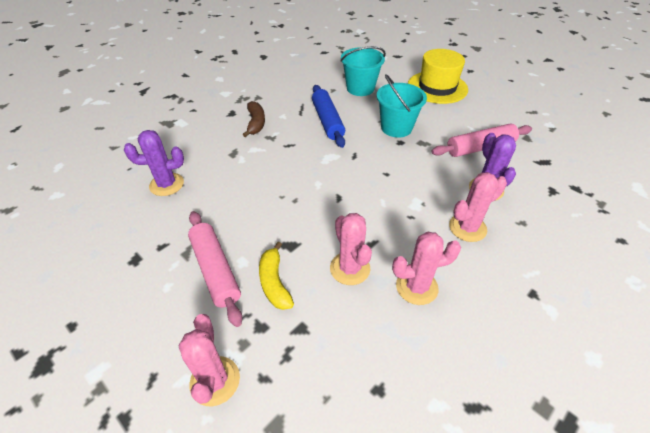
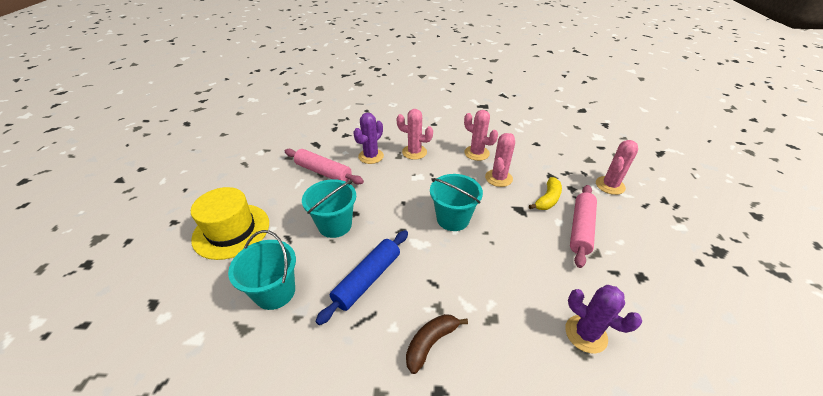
camera: 130 degrees left, 5 degrees down
(332, 191) = (453, 219): none -> turquoise bucket

